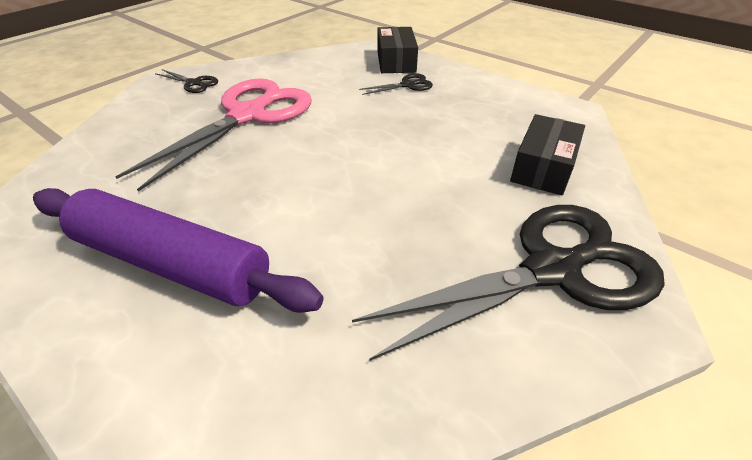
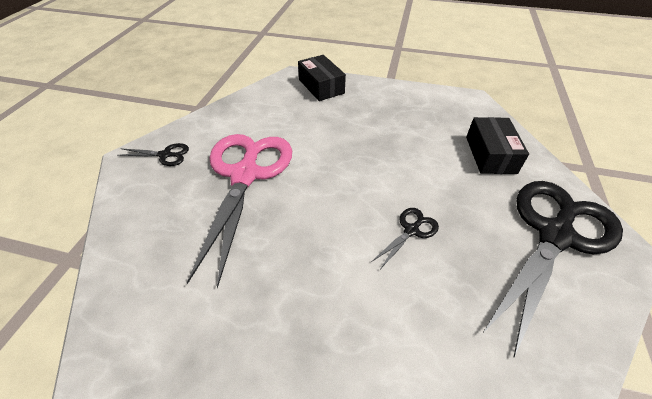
camera: 25 degrees left, 5 degrees up
(172, 263) = (308, 345): purple rolling pin -> none
(407, 85) = (348, 107): black scissors -> black scissors (411, 230)

